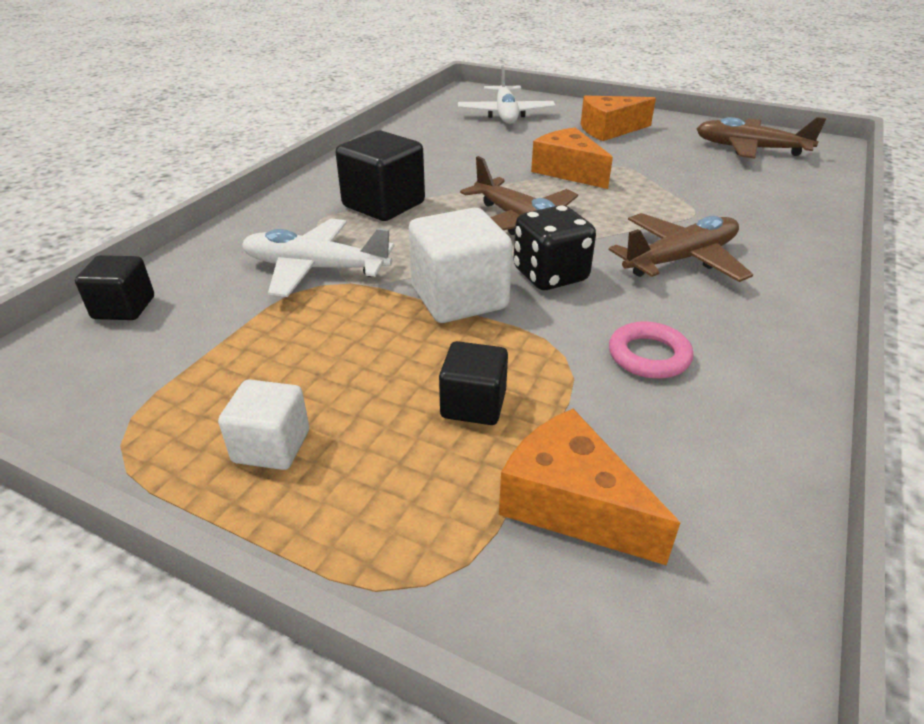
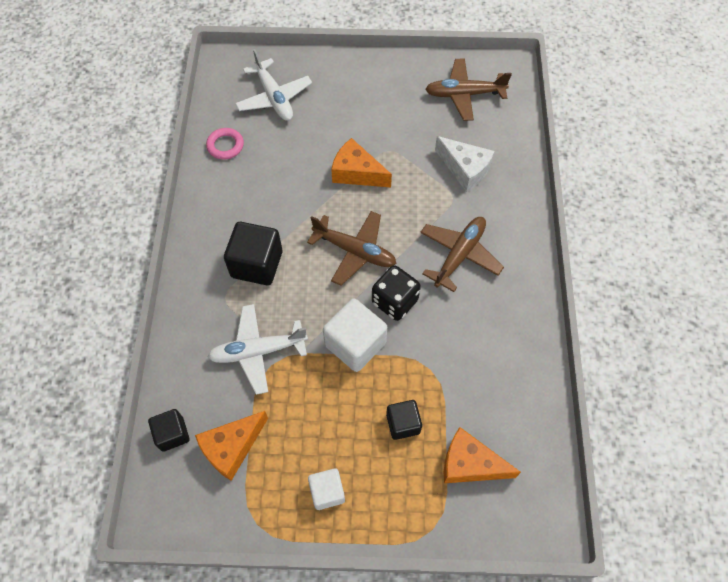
camera: 25 degrees left, 25 degrees up
(609, 130) = (361, 97): orange cheese -> orange cheese (231, 448)
(649, 356) = (469, 351): pink ring -> pink ring (225, 146)
(725, 196) = (465, 169): none -> white cheese

